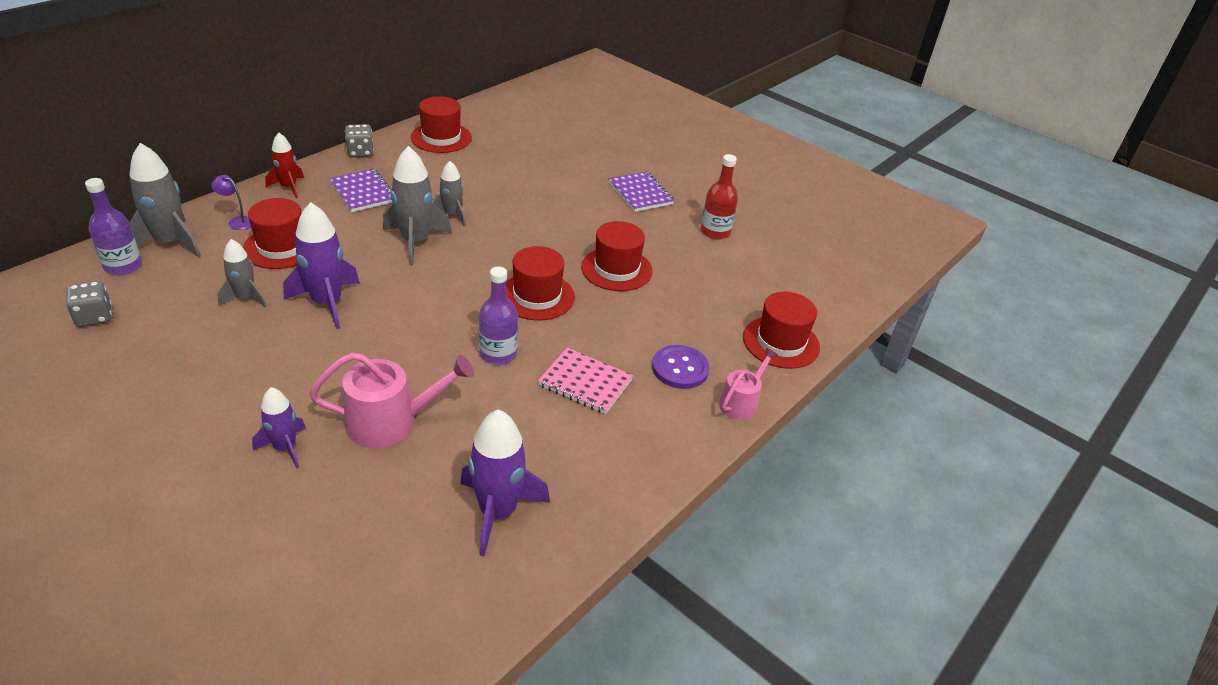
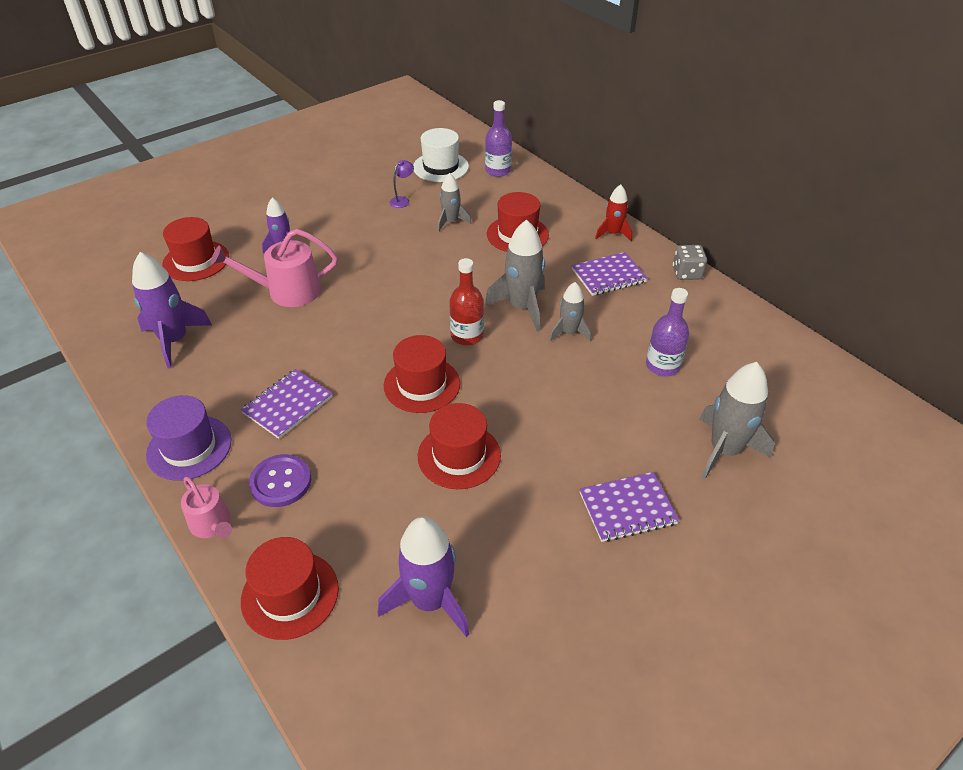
camera: 105 degrees right, 5 degrees up
(94, 317) = (440, 167): grey dice -> white hat
(170, 242) = (527, 185): grey rocket -> grey rocket (724, 450)
(237, 221) = (556, 212): purple lamp -> purple lamp (402, 200)
(327, 302) = (437, 259): purple rocket -> purple rocket (430, 601)
(390, 422) = (287, 291): pink watering can -> pink watering can turned 75 degrees clockwise
(441, 138) = (734, 330): red hat -> red hat (196, 261)
(498, 354) = (345, 352): purple bottle -> purple bottle (662, 366)
(585, 383) = (287, 405): pink notebook -> purple notebook
(662, 445) = (189, 447): none -> purple hat
(715, 232) = (531, 580): red bottle -> red bottle (467, 335)

